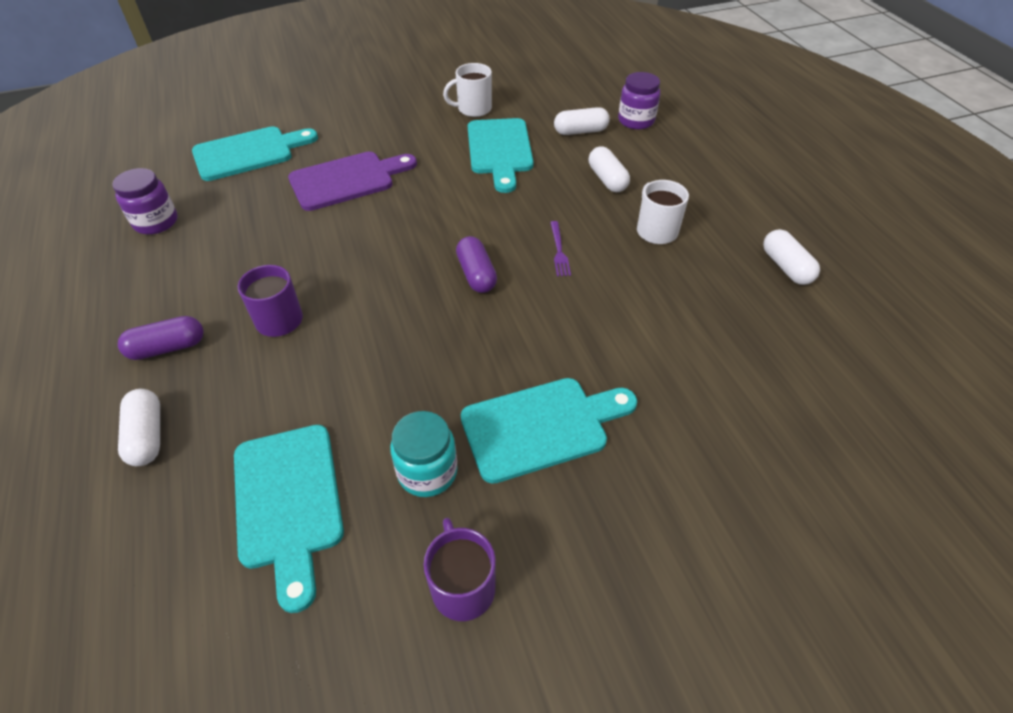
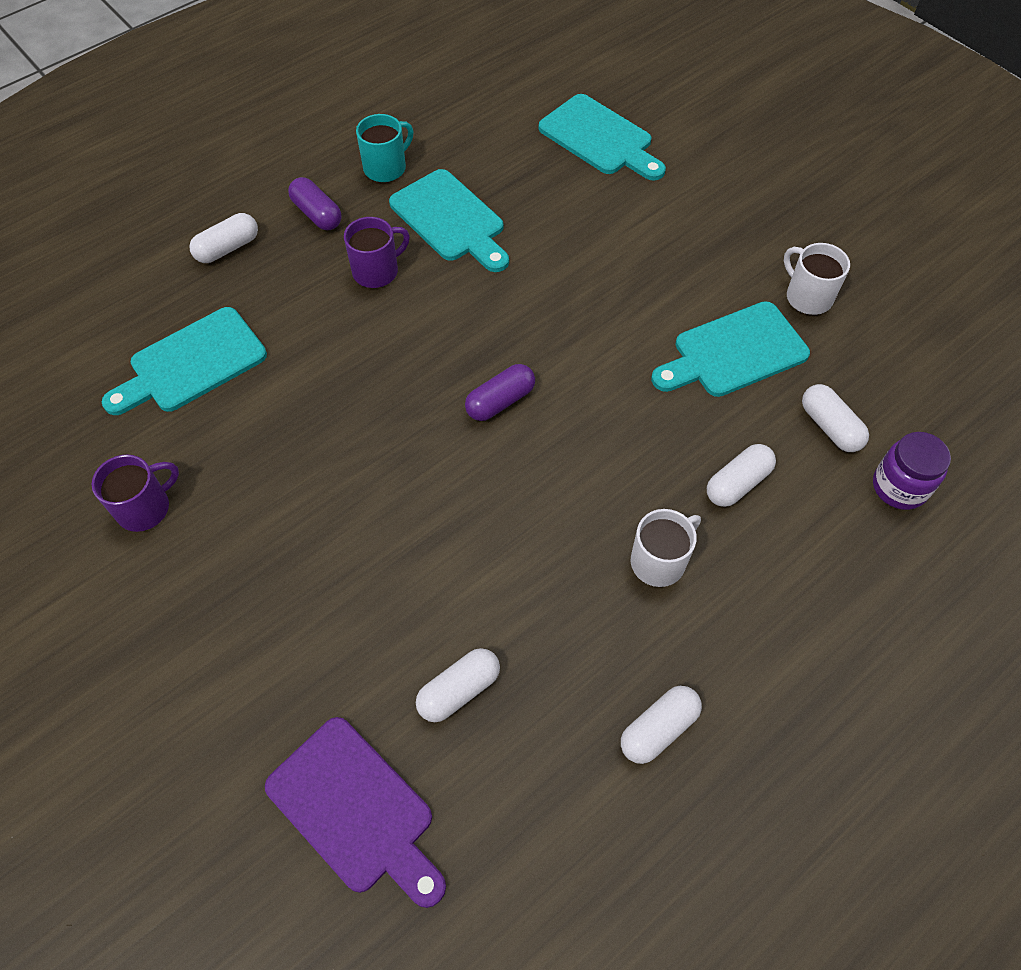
camera: 70 degrees right, 10 degrees up
(155, 283) = (386, 168): none -> turquoise mug
(156, 222) = (462, 126): purple jar -> none
(347, 180) = (598, 235): purple cutting board -> purple cutting board (356, 810)
(427, 472) = (244, 446): turquoise jar -> none
(541, 427) = (317, 519): turquoise cutting board -> turquoise cutting board (450, 220)
(559, 250) = (573, 467): purple fork -> none
(738, 366) = (459, 690): none -> white capsule

